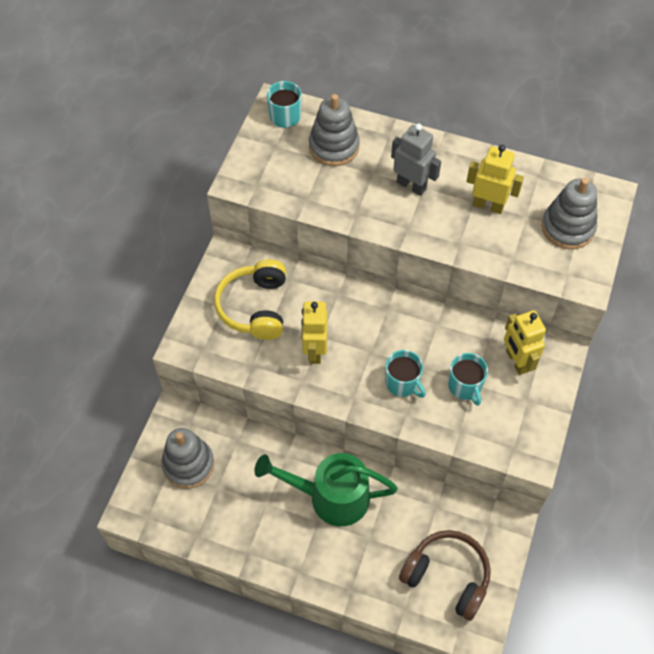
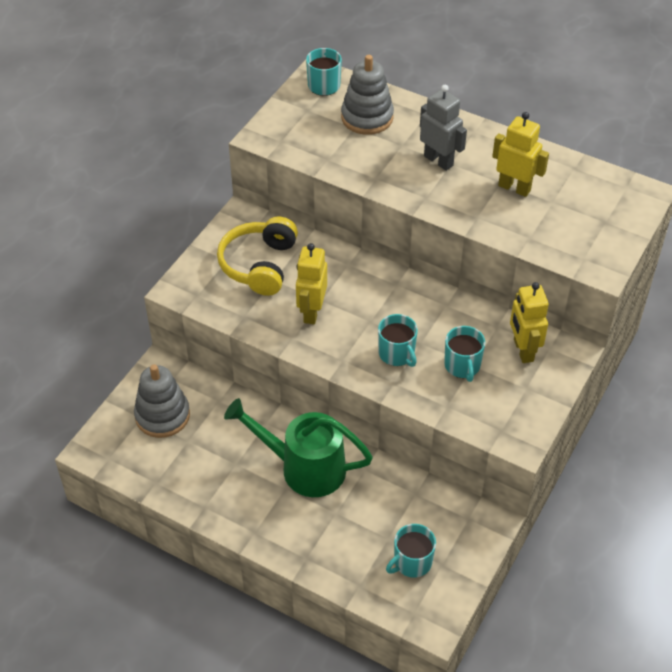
camera: 10 degrees right, 10 degrees down
(447, 577) = (412, 562): brown headphones -> turquoise mug
(567, 227) = (594, 217): grey stacking toy -> none

